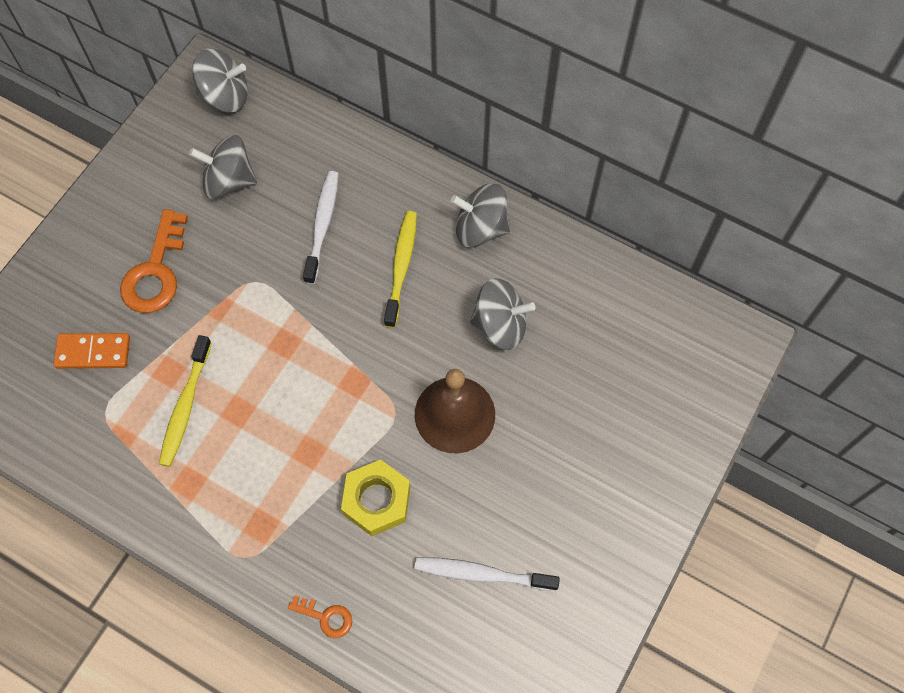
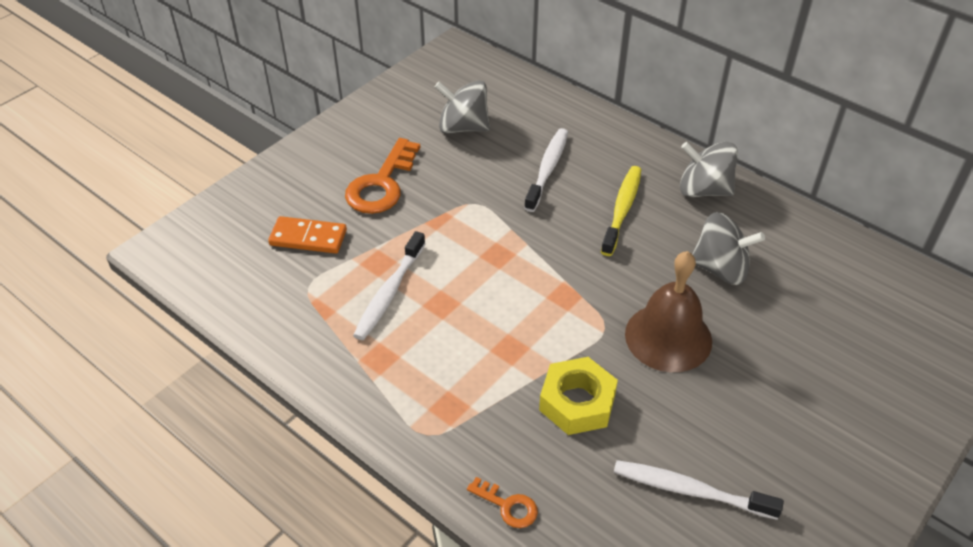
camera: 10 degrees right, 20 degrees down
(186, 405) = (390, 292): yellow toothbrush -> white toothbrush
(225, 96) = (470, 69): grey spinning top -> none

